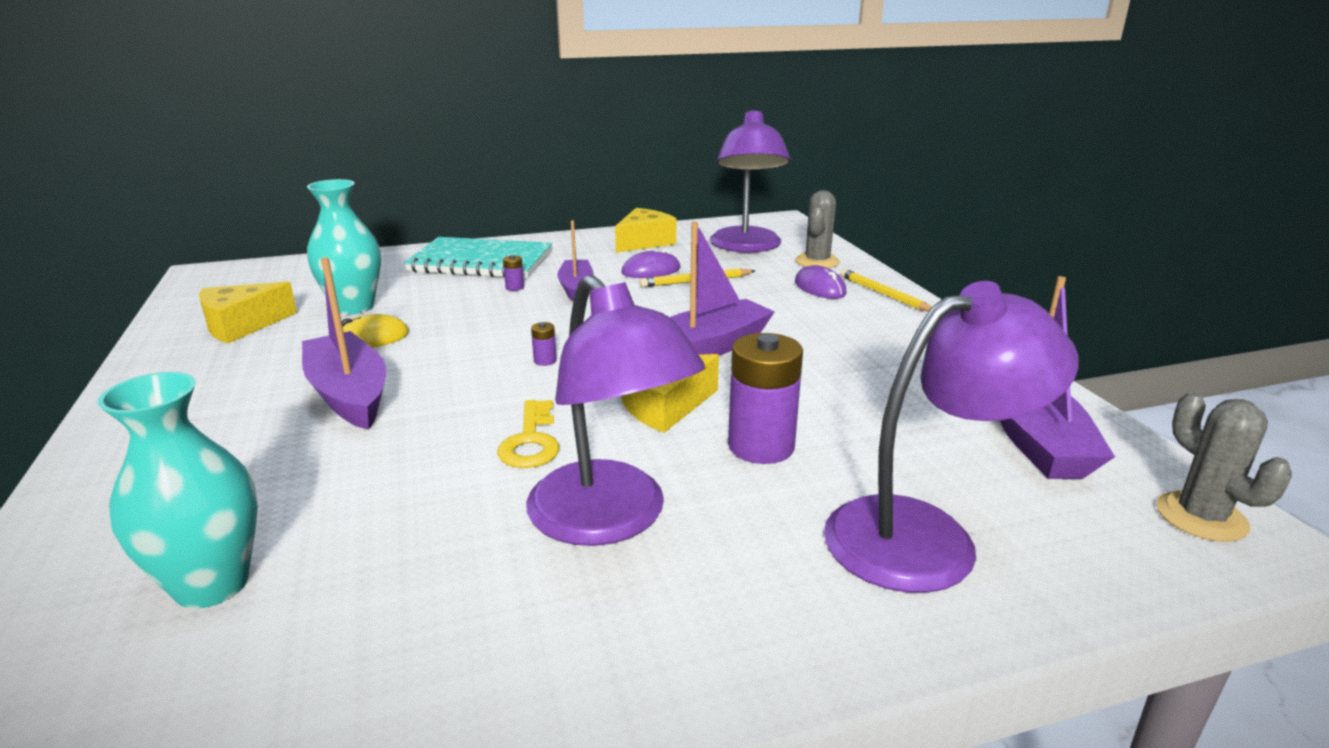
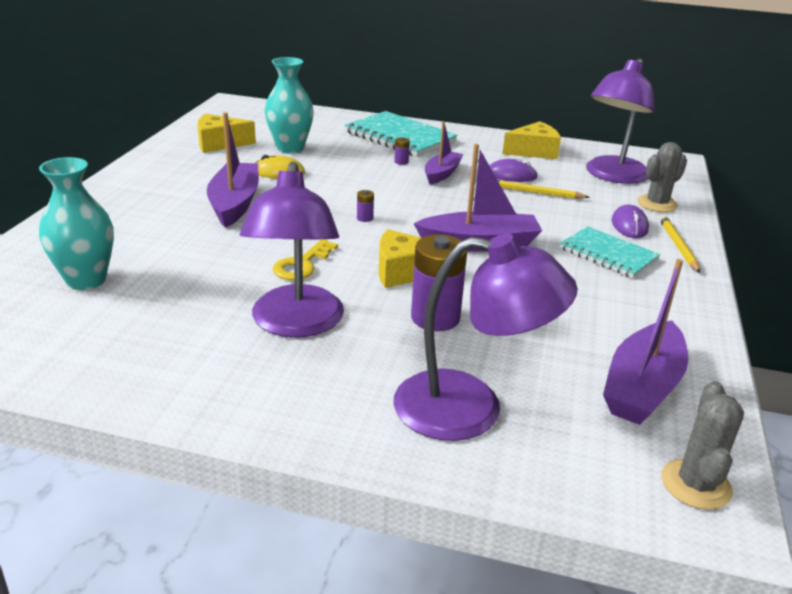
camera: 30 degrees right, 5 degrees up
(837, 320) = (608, 254): none -> turquoise notebook

